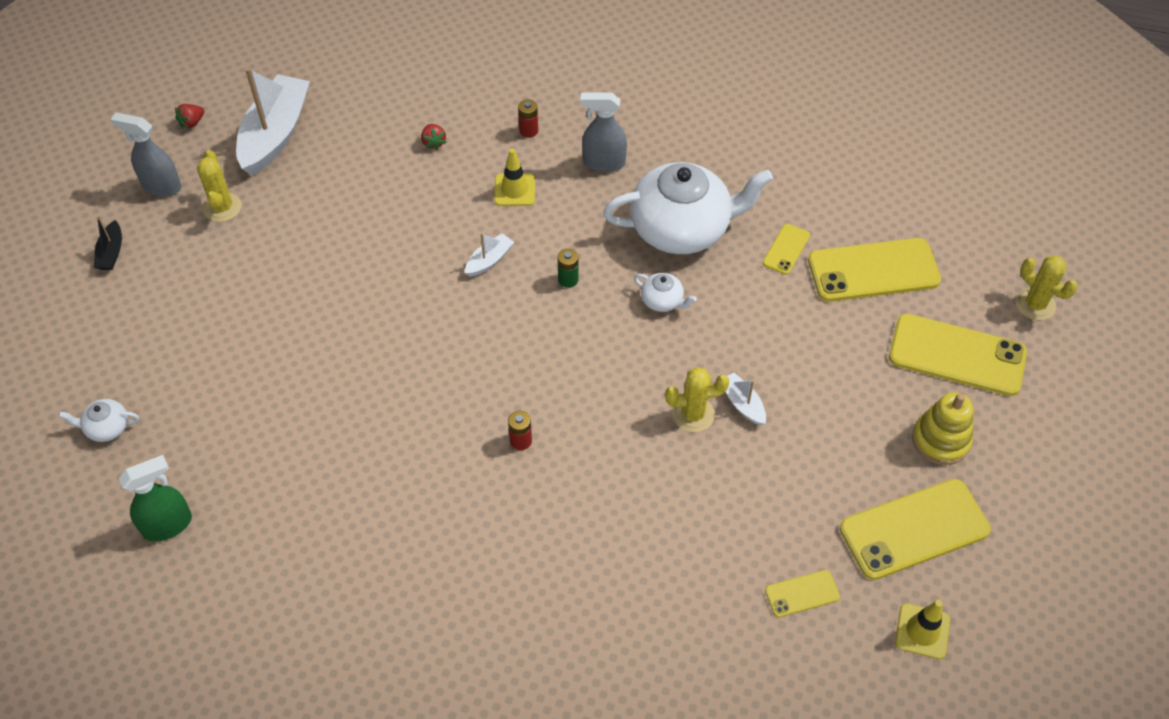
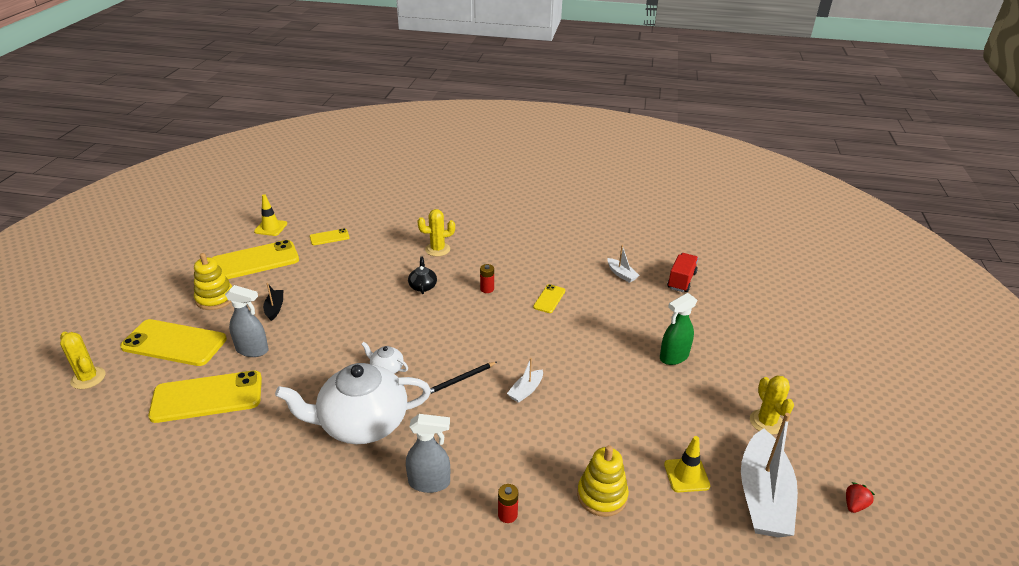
camera: 175 degrees right, 20 degrees down
(107, 427) = (746, 286): white teapot -> none
(111, 252) = (829, 383): black boat -> black boat (274, 308)
(161, 186) = (833, 438): grey spray bottle -> grey spray bottle (252, 350)
(168, 525) = (679, 250): green spray bottle -> green spray bottle (673, 357)
(204, 445) = (681, 281): none -> red truck
(433, 142) = (602, 495): red strawberry -> yellow stacking toy
(514, 190) = (513, 450): yellow traffic cone -> yellow traffic cone (686, 475)
(568, 279) = (460, 379): green battery -> black pencil
(622, 452) = (423, 286): none -> black teapot
(693, 414) = (375, 305): yellow cactus -> yellow cactus (437, 249)
(742, 404) = (340, 311): white boat -> white boat (621, 274)
(786, 249) = (275, 410): yellow phone -> yellow phone (549, 299)

